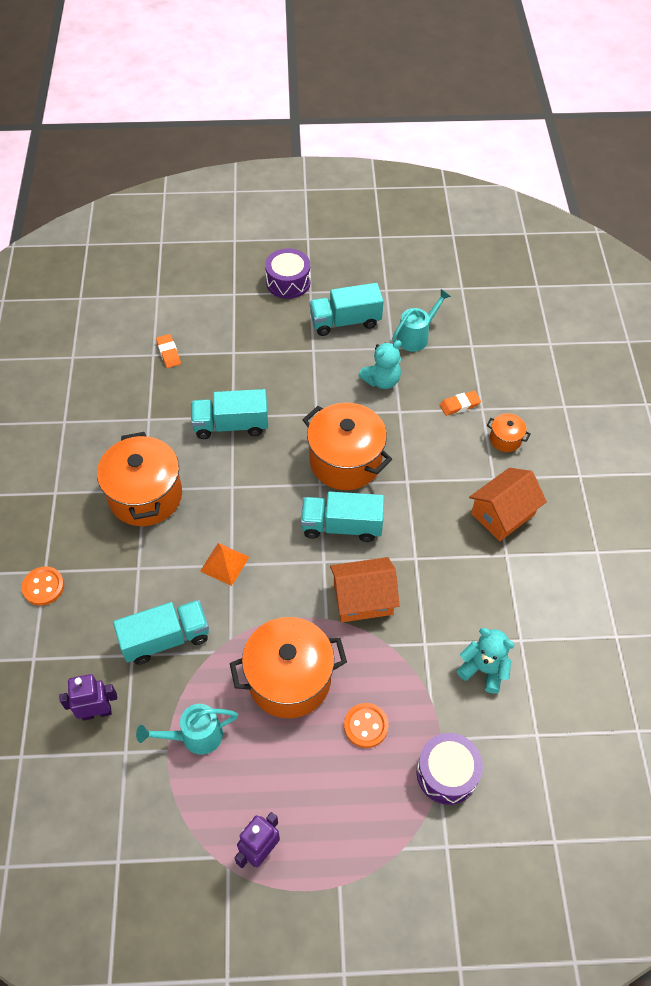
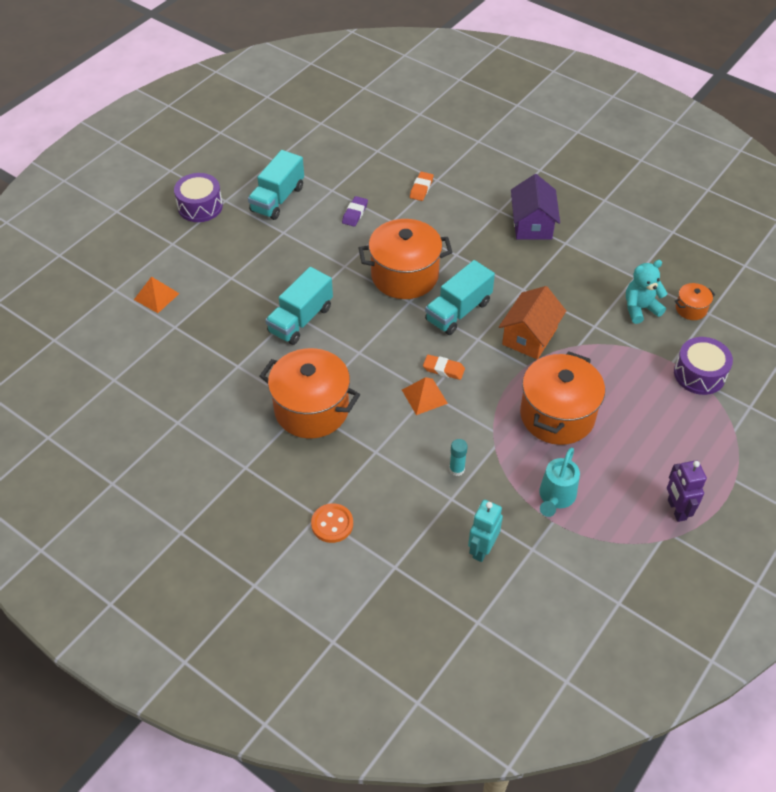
camera: 50 degrees left, 5 degrees down
(97, 712) = (482, 549): purple robot -> turquoise robot
(166, 639) = (457, 469): turquoise truck -> turquoise glue stick
(168, 353) = (185, 316): orange eraser -> orange eraser (443, 369)
(173, 323) = (156, 296): none -> orange pyramid
(365, 726) = (630, 395): orange button -> none
(381, 380) = (355, 213): turquoise teddy bear -> purple eraser
(416, 337) = (336, 172): turquoise watering can -> none
(503, 514) = (532, 224): orange house -> purple house
(505, 439) = (474, 185): orange pot -> orange pot (691, 309)

